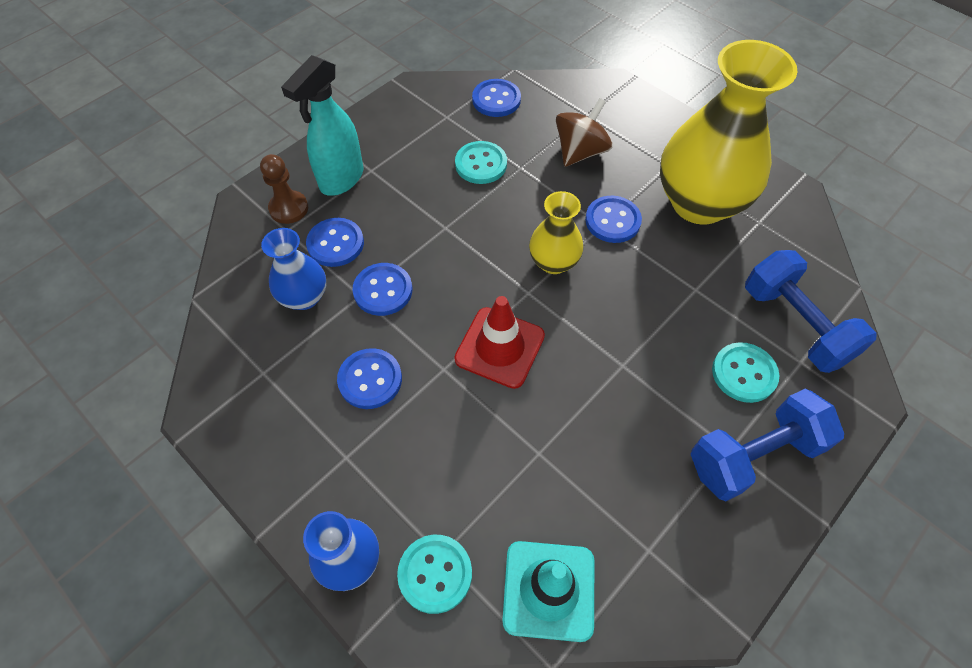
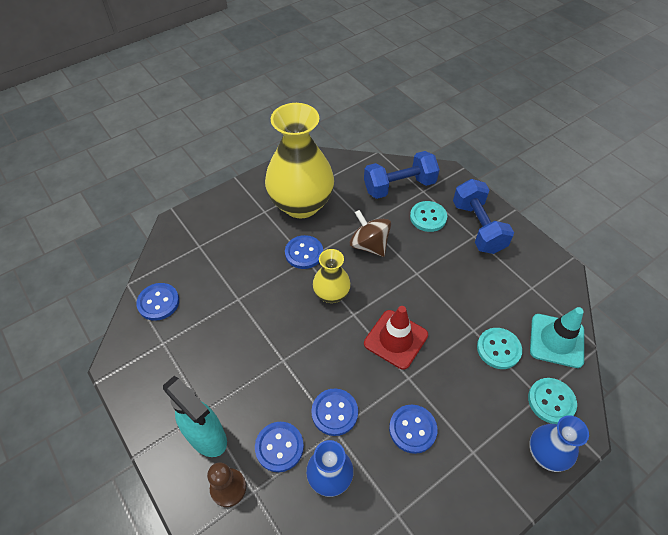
camera: 80 degrees left, 5 degrees down
(481, 164) = (226, 325): turquoise button -> turquoise button (498, 349)
(580, 152) = (235, 258): brown spinning top -> brown spinning top (369, 245)

